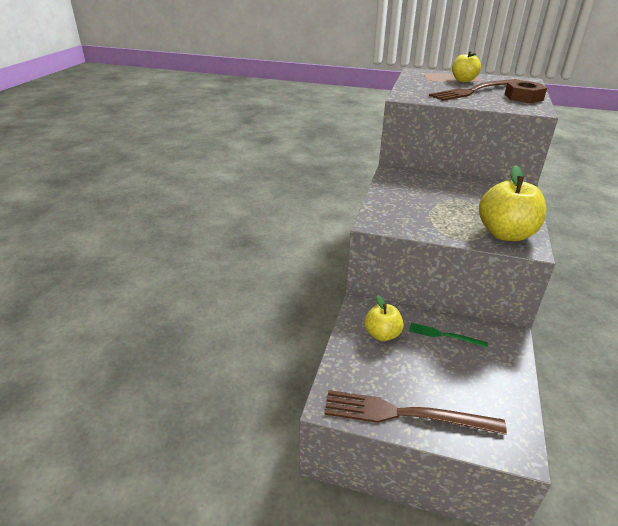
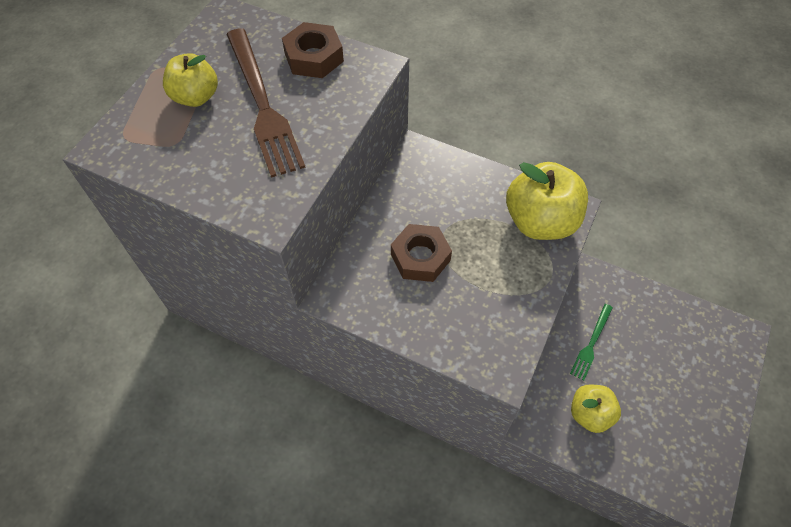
camera: 80 degrees left, 25 degrees up
(405, 414) = (710, 424): brown fork -> none
(437, 192) = (420, 257): none -> brown nut

